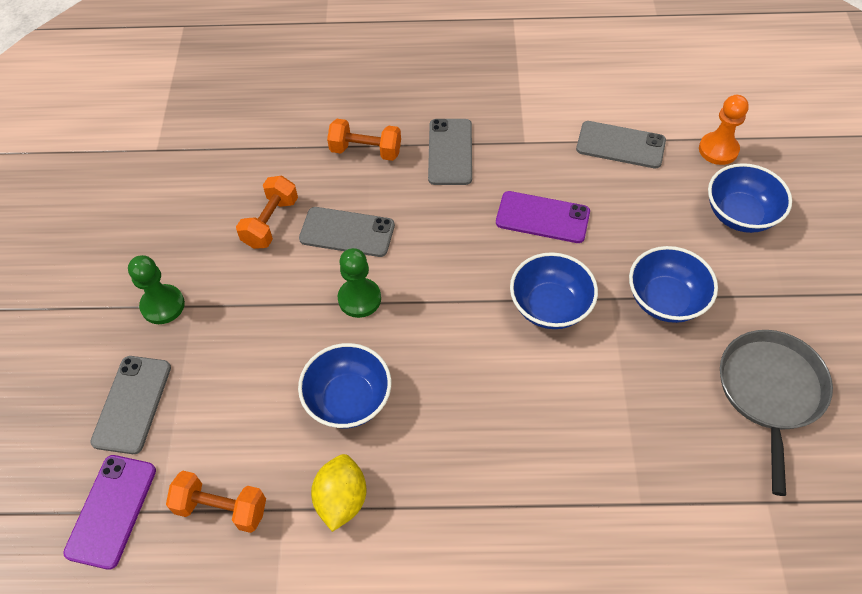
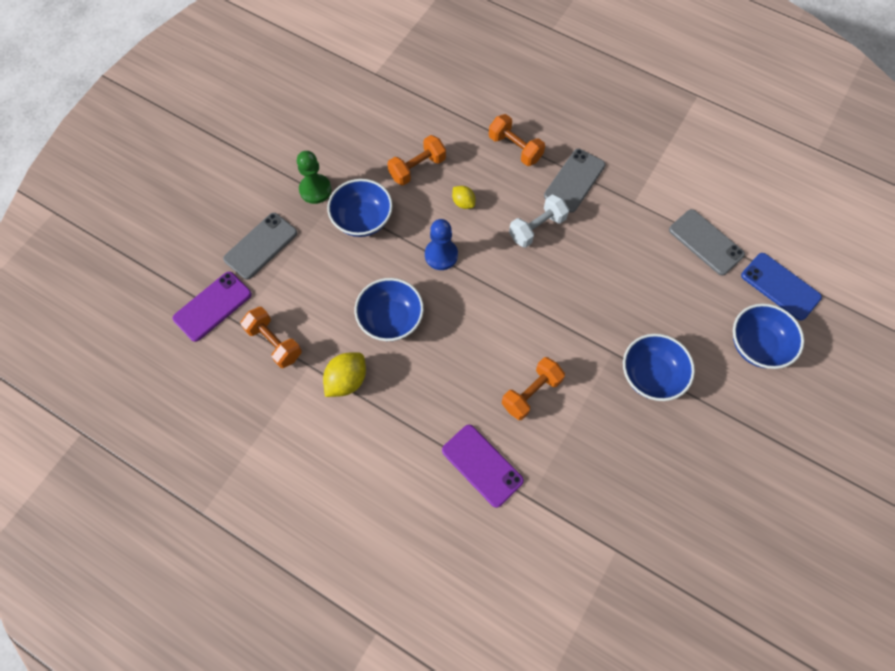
camera: 30 degrees right, 10 degrees up
(347, 232) = (463, 203): grey phone -> yellow lemon
(359, 299) = (441, 255): green pawn -> blue pawn
(444, 217) = (537, 228): none -> white dumbbell
(542, 217) = (606, 266): purple phone -> purple phone (482, 465)
(550, 306) = (565, 333): blue bowl -> blue bowl (362, 219)
(559, 389) = (531, 393): none -> orange dumbbell
(718, 150) = (780, 286): orange pawn -> blue phone
(770, 391) = (677, 481): grey pan -> none

